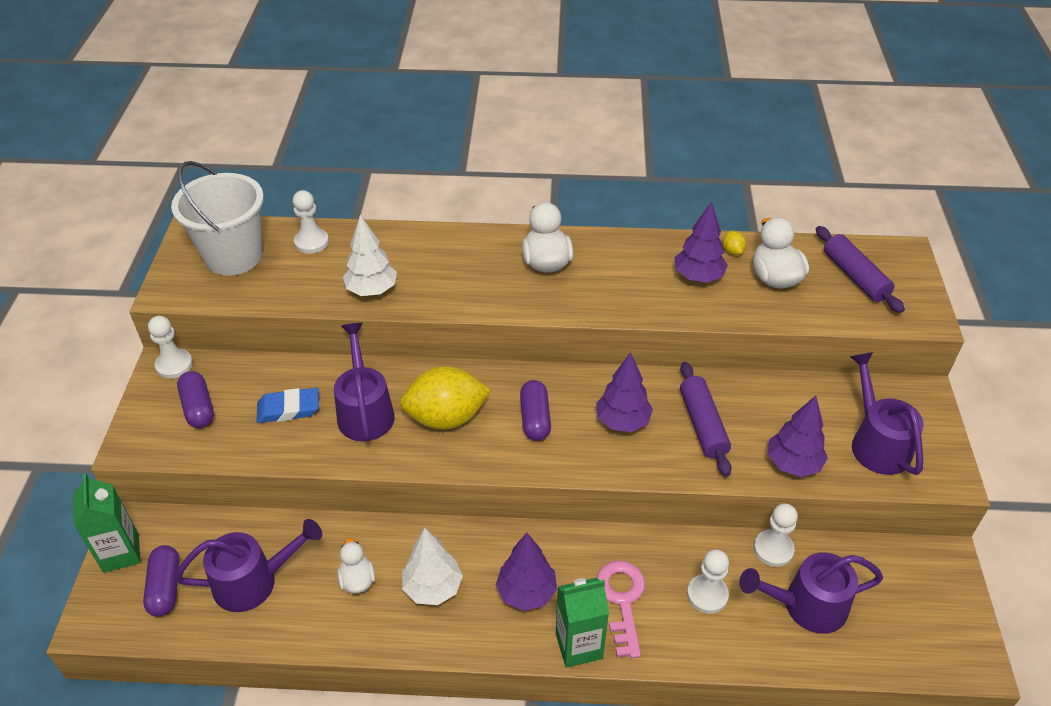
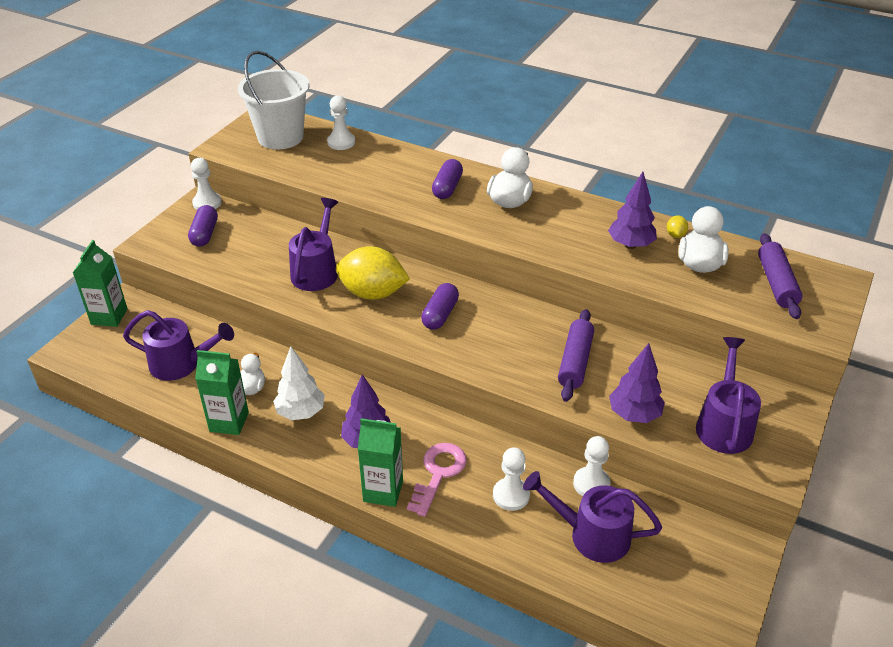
camera: 25 degrees right, 5 degrees down
(165, 587) = (123, 347): purple capsule -> purple capsule (447, 188)
(288, 409) = (264, 253): blue eraser -> none
(358, 633) = (229, 422): none -> green carton
(372, 290) = (362, 184): white tree -> none
(622, 421) = (509, 338): purple tree -> none

